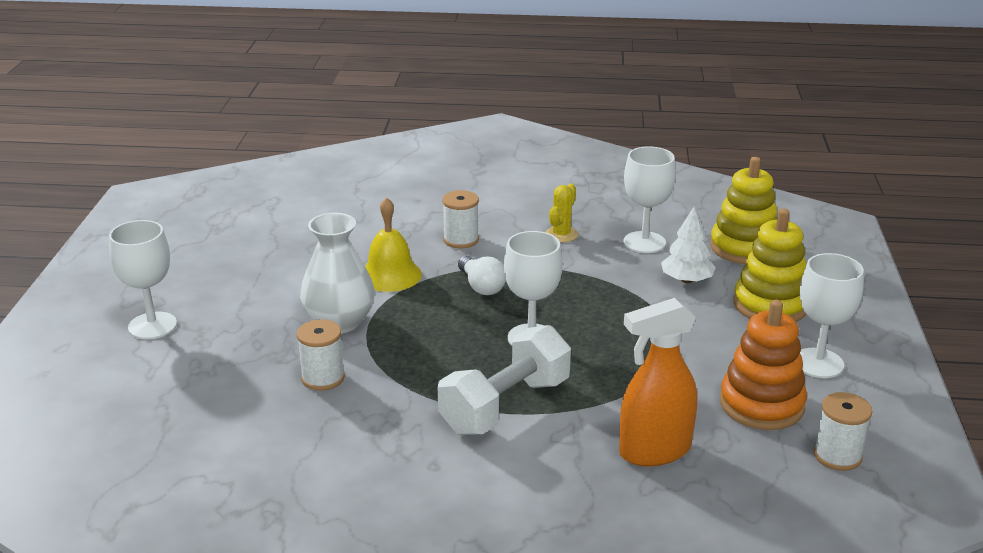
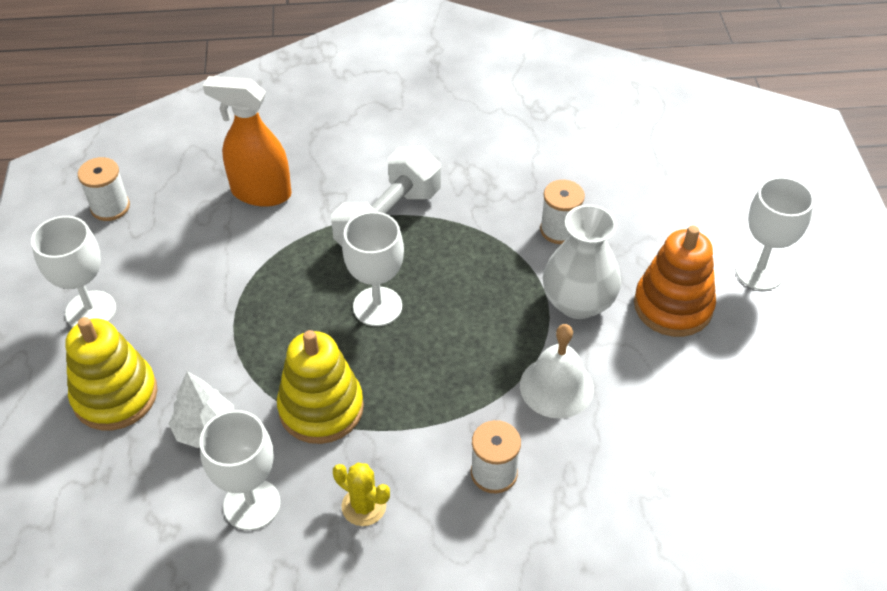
camera: 170 degrees right, 20 degrees up
(390, 275) = (556, 387): yellow bell -> white bell
(481, 286) = (446, 381): white light bulb -> none
(561, 234) = (364, 506): yellow cactus -> yellow cactus turned 75 degrees counterclockwise
(654, 451) = (260, 193): orange spray bottle -> orange spray bottle turned 135 degrees counterclockwise
(744, 248) = (119, 512): yellow stacking toy -> yellow stacking toy (321, 408)
(761, 405) = (160, 251): orange stacking toy -> orange stacking toy (673, 306)

